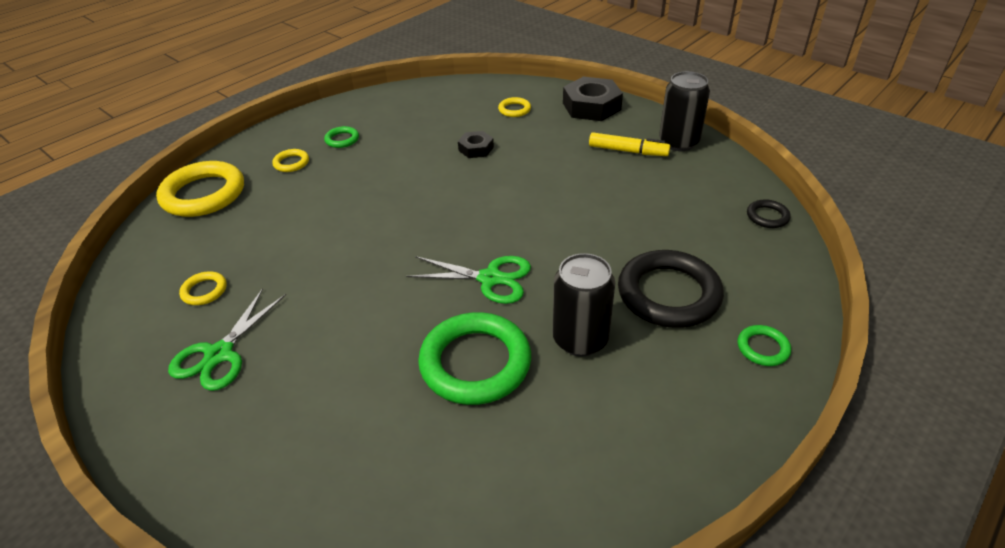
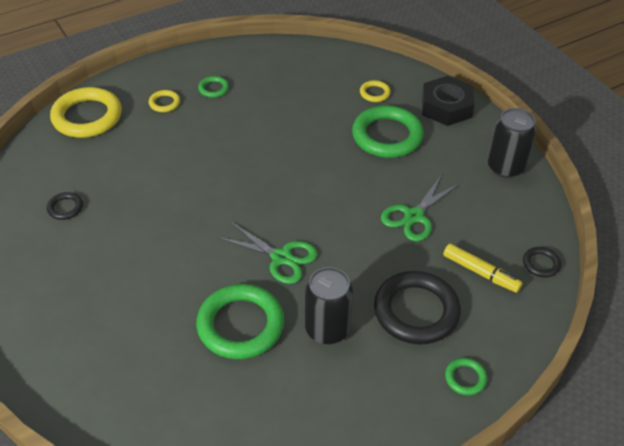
camera: 15 degrees right, 5 degrees up
(204, 291) = (65, 208): yellow ring -> black ring
(219, 354) = (62, 264): green scissors -> green scissors (414, 216)
(476, 149) = (322, 128): black nut -> none
(546, 142) = (387, 136): none -> green ring
(628, 151) = (454, 164): yellow marker -> yellow marker (480, 272)

